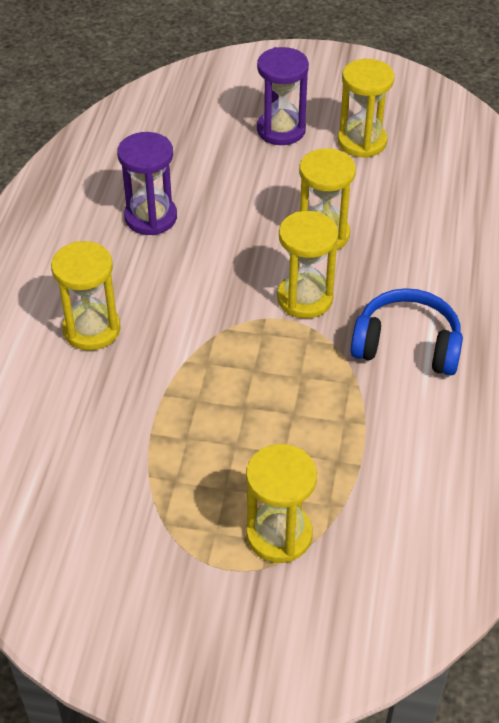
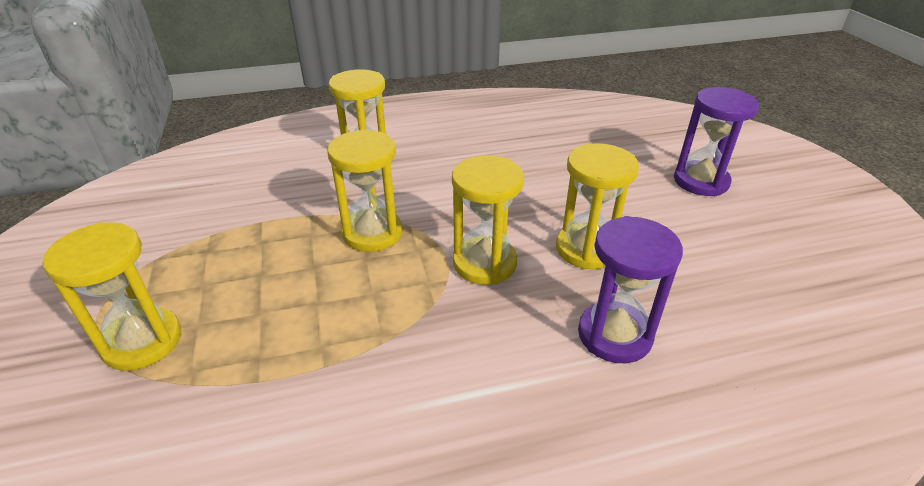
camera: 65 degrees right, 10 degrees down
(151, 217) = (514, 149): purple hourglass -> purple hourglass (614, 335)
(362, 142) = (754, 236): yellow hourglass -> yellow hourglass (372, 233)
(407, 345) = (468, 368): blue headphones -> none

